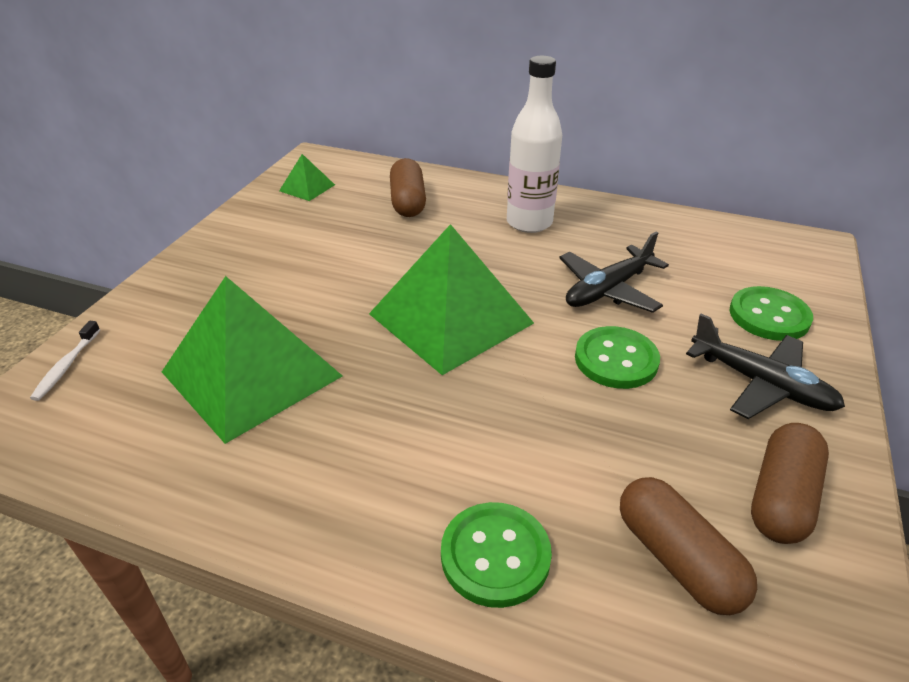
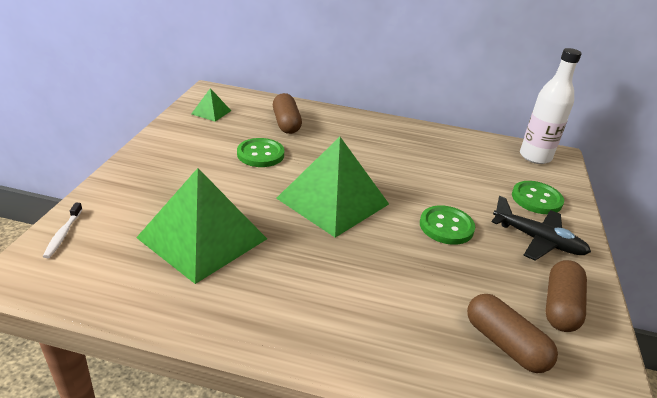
camera: 10 degrees left, 5 degrees down
(495, 555) = (393, 347): green button -> green button (260, 154)
(529, 223) = (373, 139): white bottle -> white bottle (535, 157)
(608, 290) = (433, 183): black plane -> none

